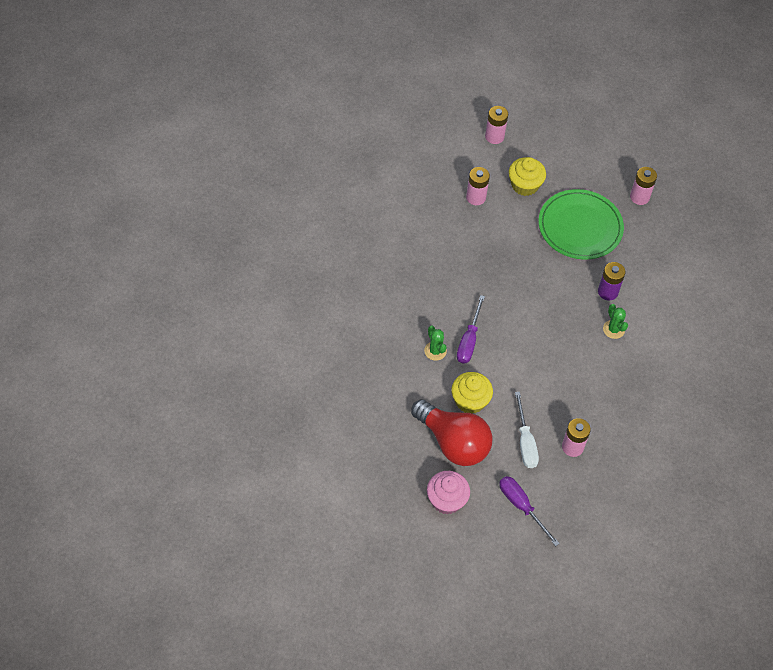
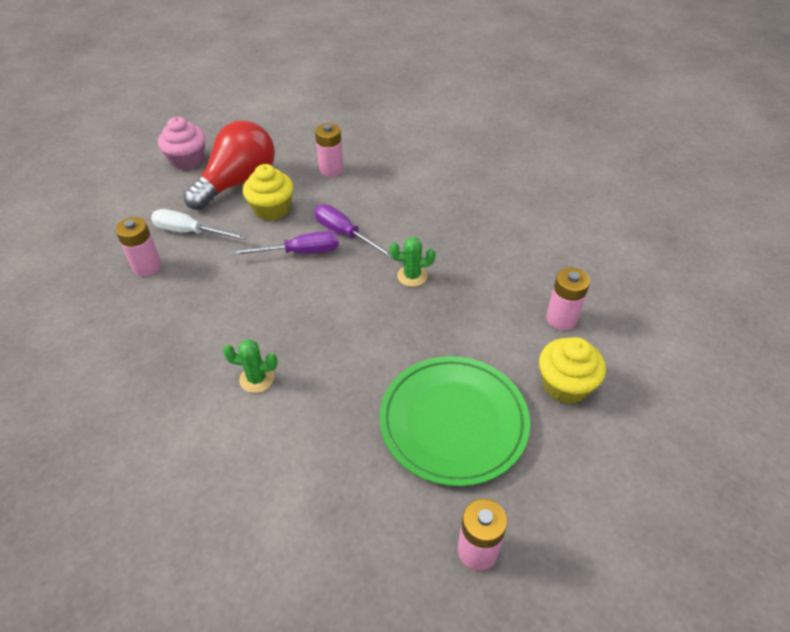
camera: 120 degrees right, 10 degrees down
(435, 351) = (351, 205): green cactus -> green cactus (412, 276)
(453, 442) = (238, 183): red light bulb -> red light bulb turned 150 degrees clockwise
(494, 136) = (681, 387): pink battery -> pink battery (331, 169)
(521, 506) = (130, 204): purple screwdriver -> purple screwdriver (300, 252)
(608, 292) = (319, 402): purple battery -> none

